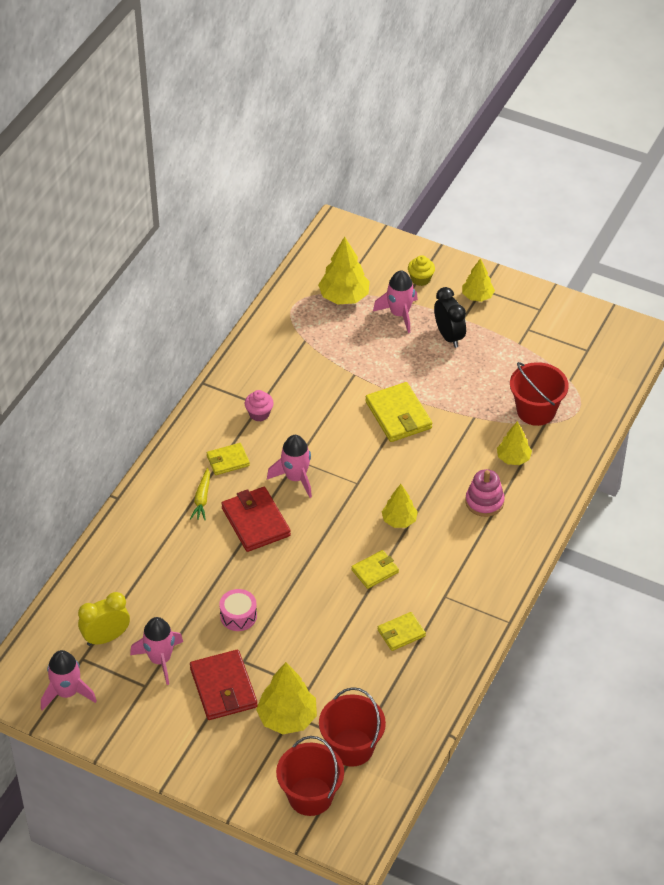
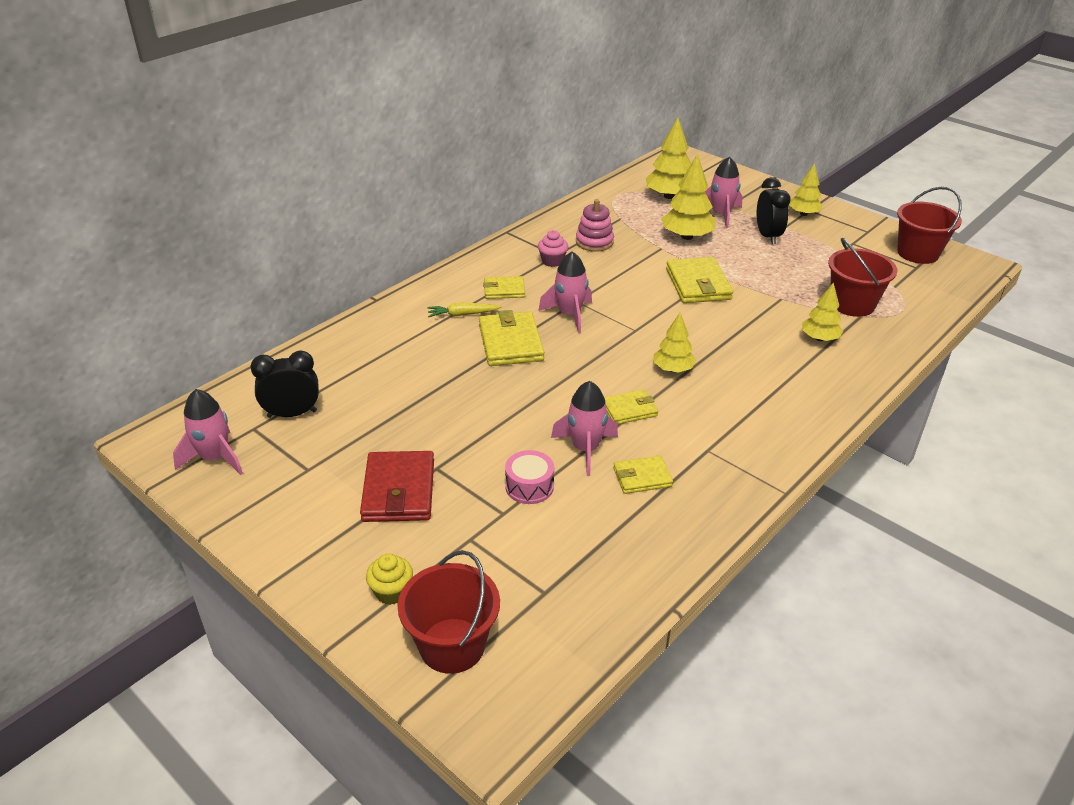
camera: 15 degrees right, 10 degrees down
(106, 638) = (292, 414): yellow clock -> black clock
(160, 660) = (340, 447): pink rocket -> pink rocket (585, 449)
(202, 498) = (462, 314): yellow carrot -> yellow carrot turned 60 degrees clockwise
(238, 616) = (452, 422): pink drum -> pink drum (529, 486)
(256, 522) = (511, 343): red wallet -> yellow wallet
(287, 718) = (462, 541): yellow tree -> yellow tree (687, 236)
(351, 747) = (533, 595): red bucket -> red bucket (918, 253)
(420, 279) = (748, 195): yellow cupcake -> yellow cupcake (391, 592)
(484, 502) = (778, 370): pink stacking toy -> pink stacking toy (594, 242)

